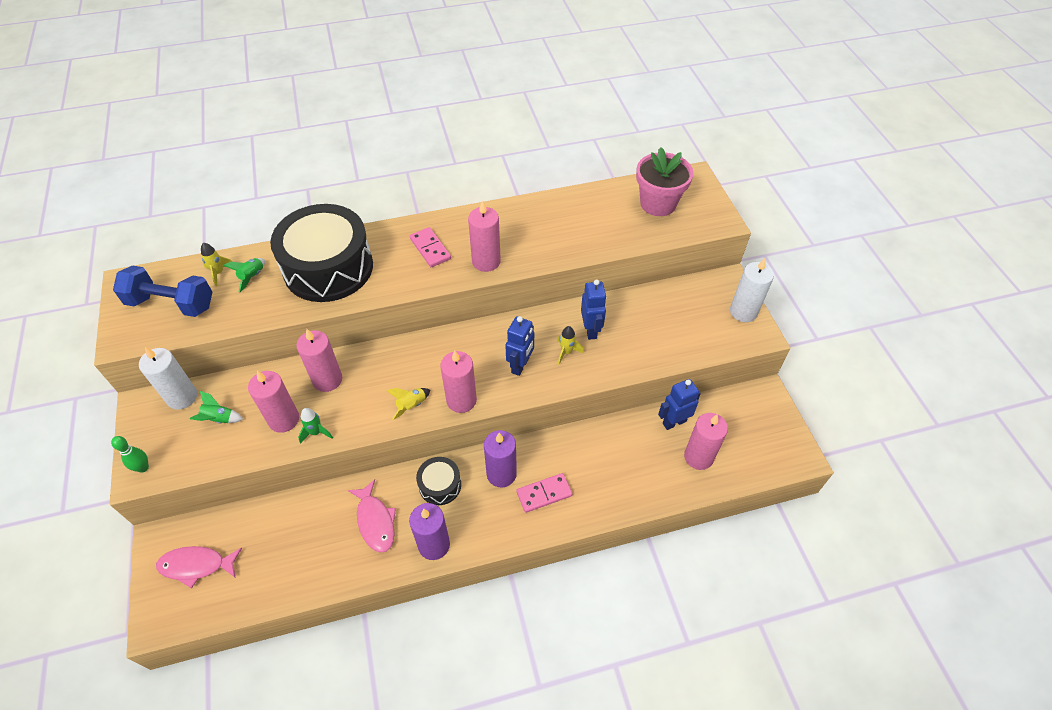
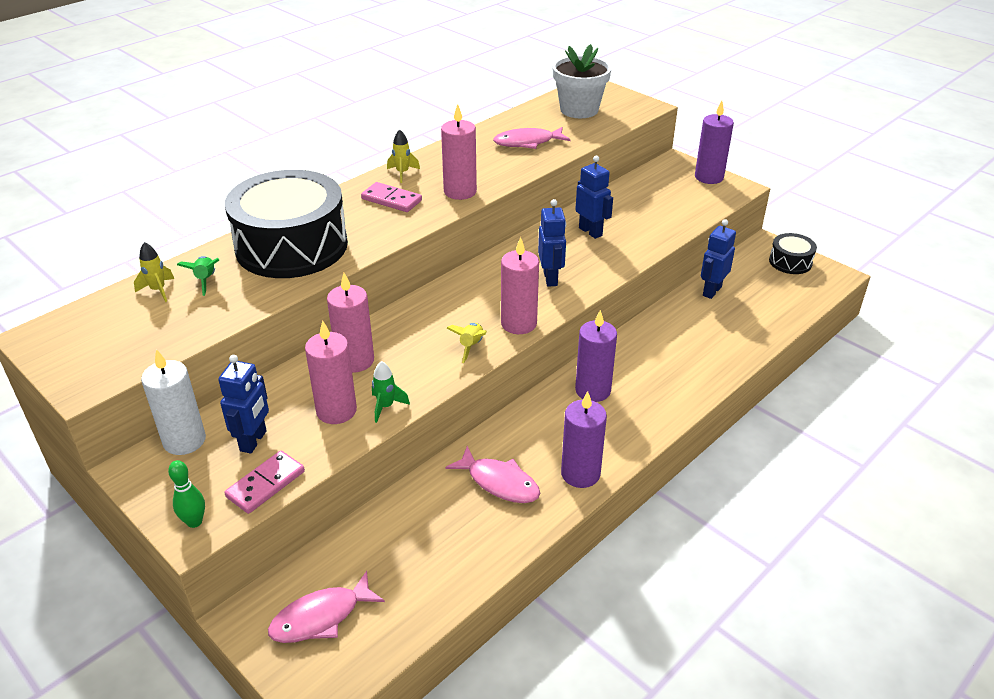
camera: 30 degrees left, 15 degrees down
(171, 303) = (121, 333): blue dumbbell -> none
(219, 419) = (254, 441): green rocket -> blue robot
(440, 485) = (539, 424): black drum -> black drum (790, 262)
(544, 494) = (648, 388): pink domino -> pink domino (266, 484)
(566, 352) = (584, 254): yellow rocket -> yellow rocket (402, 173)
(582, 226) = (527, 142): none -> pink fish
(658, 203) = (579, 110): pink flower pot -> white flower pot
(698, 457) = (756, 307): pink candle -> none
(743, 312) = (709, 177): white candle -> purple candle

